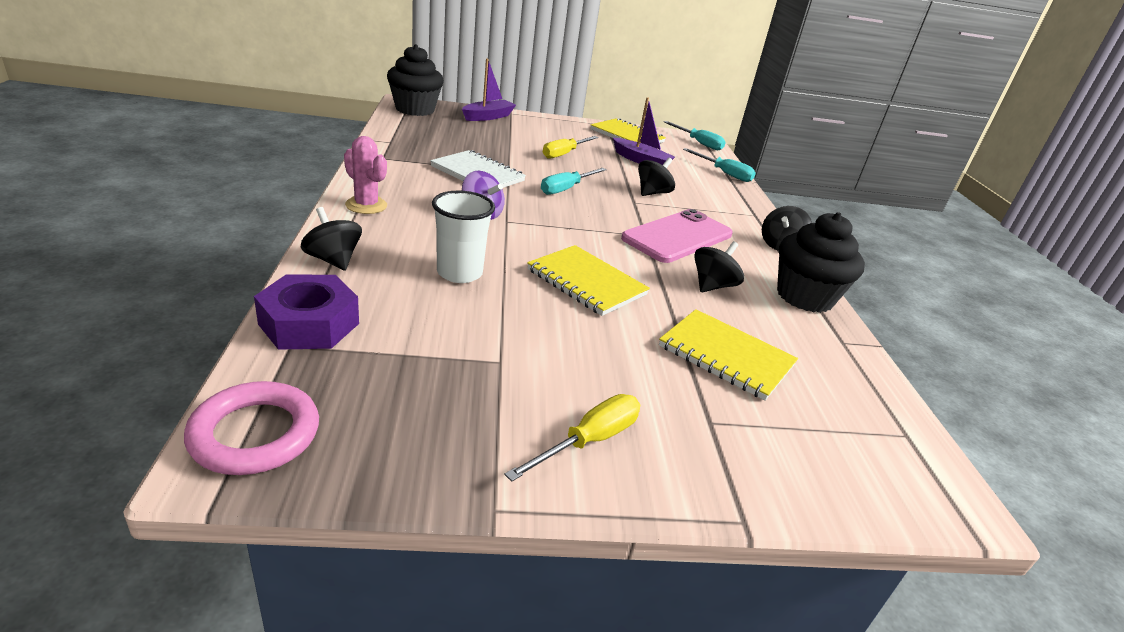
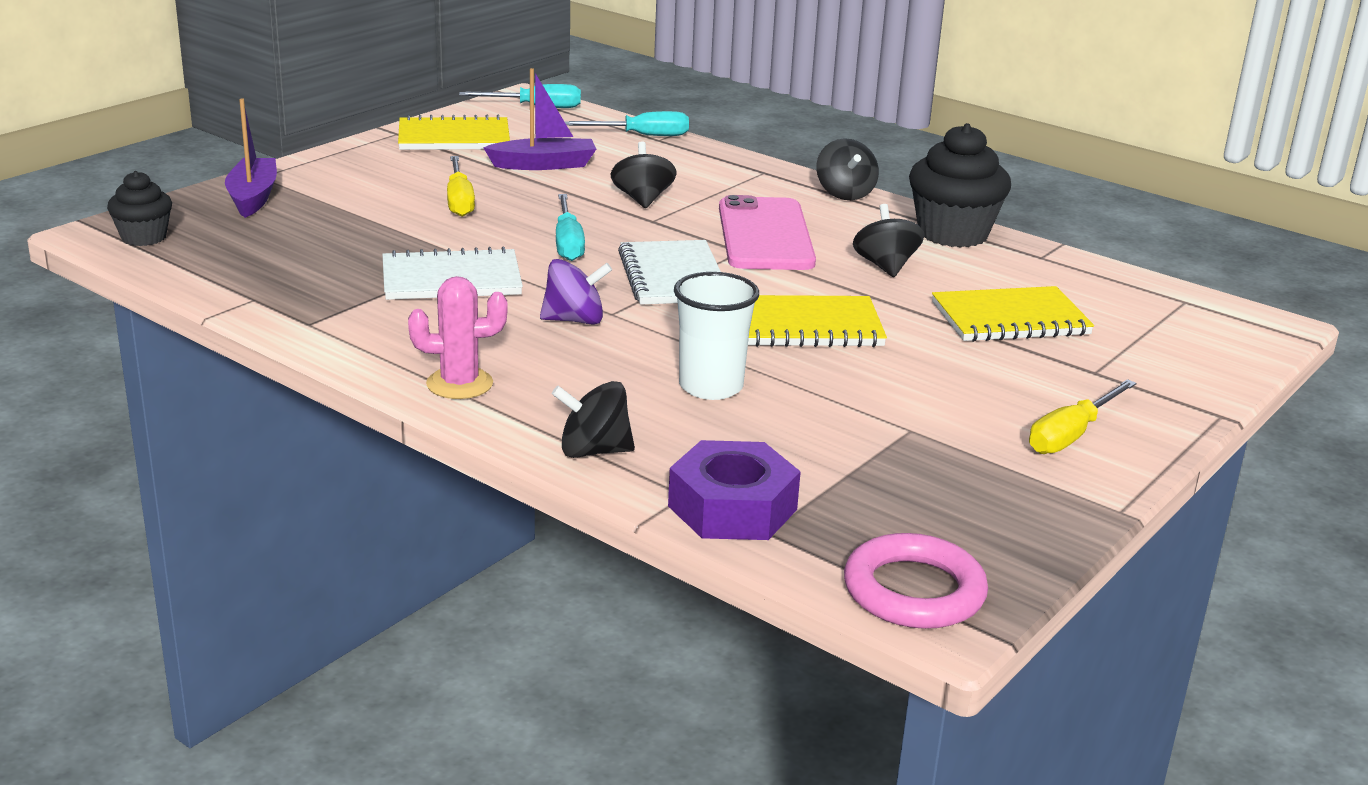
camera: 45 degrees left, 5 degrees down
(415, 109) = (144, 237): black cupcake -> black cupcake, size x0.58
(577, 225) = (673, 277): none -> white notebook
(589, 441) = (1071, 435): yellow screwdriver -> yellow screwdriver turned 135 degrees counterclockwise

